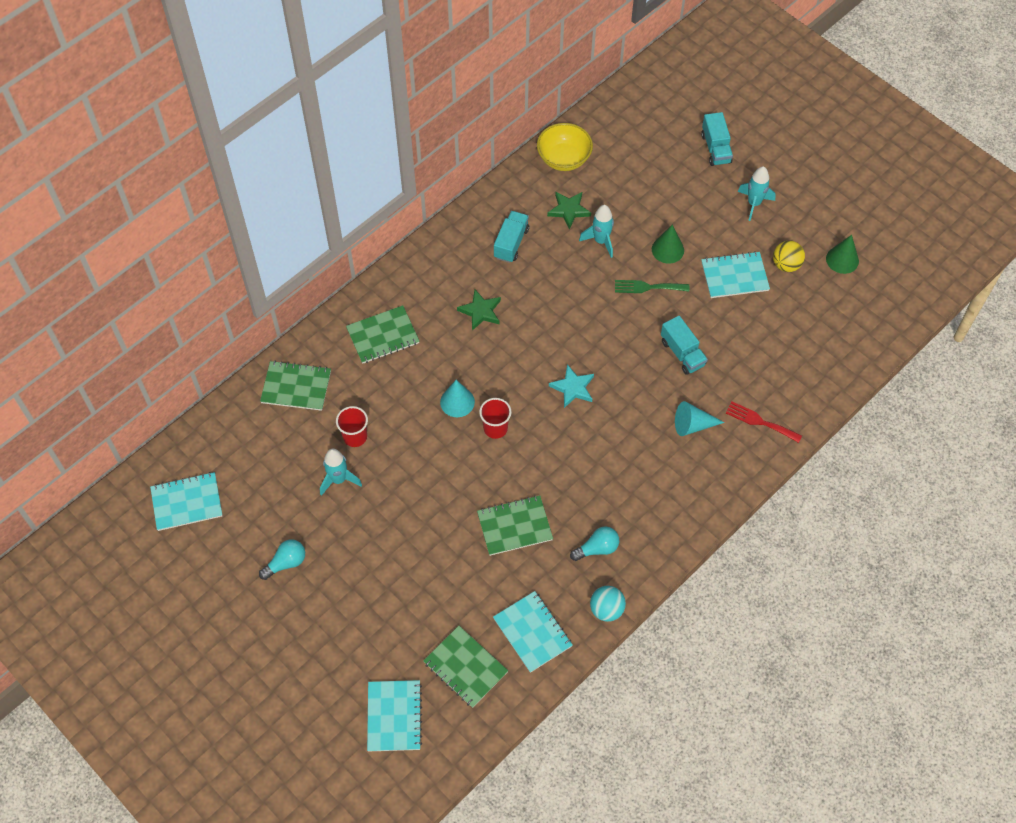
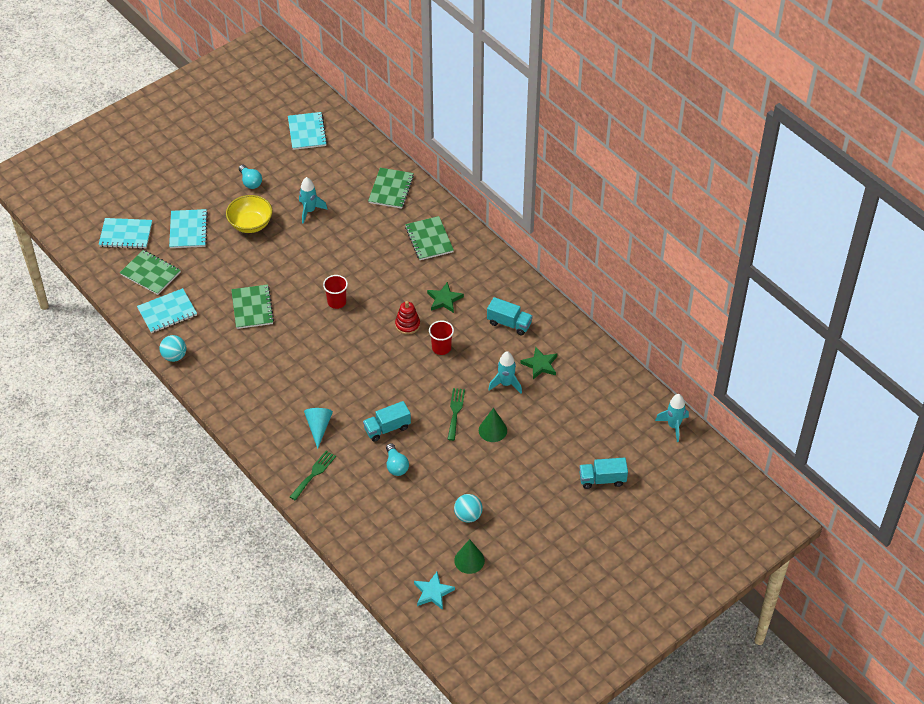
camera: 95 degrees right, 10 degrees down
(355, 437) = (343, 221): red cup -> red cup (441, 348)
(457, 402) = (363, 280): turquoise cone -> none
(465, 667) = (150, 273): green notebook -> green notebook turned 75 degrees clockwise
(524, 347) = (407, 325): none -> red stacking toy
(564, 158) = (596, 366): yellow bowl -> yellow bowl (250, 224)
(573, 388) = (365, 352): turquoise star -> turquoise star (433, 592)
(597, 548) = (224, 355): turquoise light bulb -> turquoise light bulb (396, 466)
(734, 276) = (460, 475): turquoise notebook -> turquoise notebook (188, 230)
(754, 203) = (537, 500): turquoise rocket -> turquoise rocket (673, 426)
(760, 421) = (314, 473): red fork -> green fork
(786, 265) = (468, 515): yellow ball -> turquoise ball

